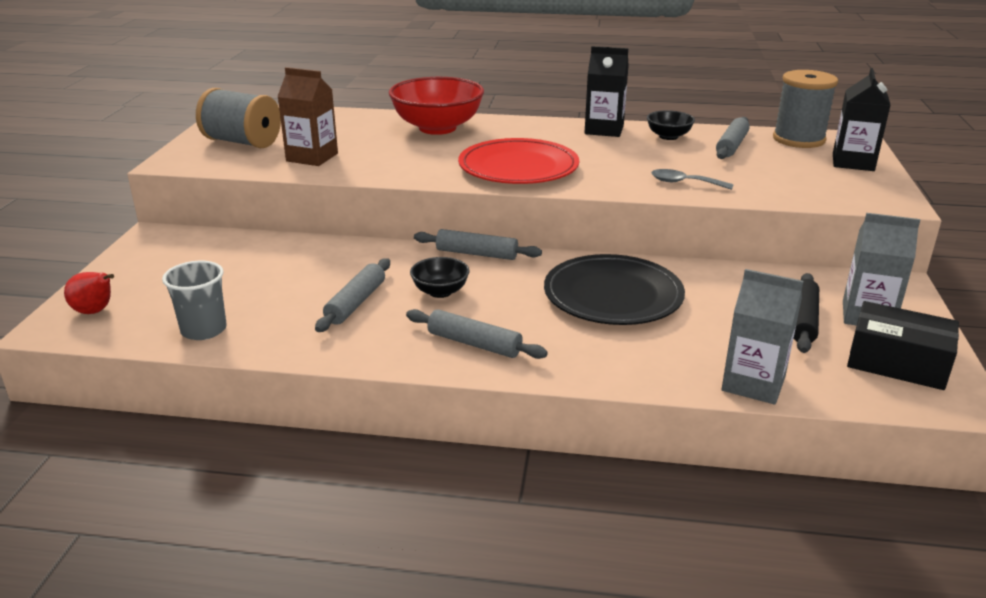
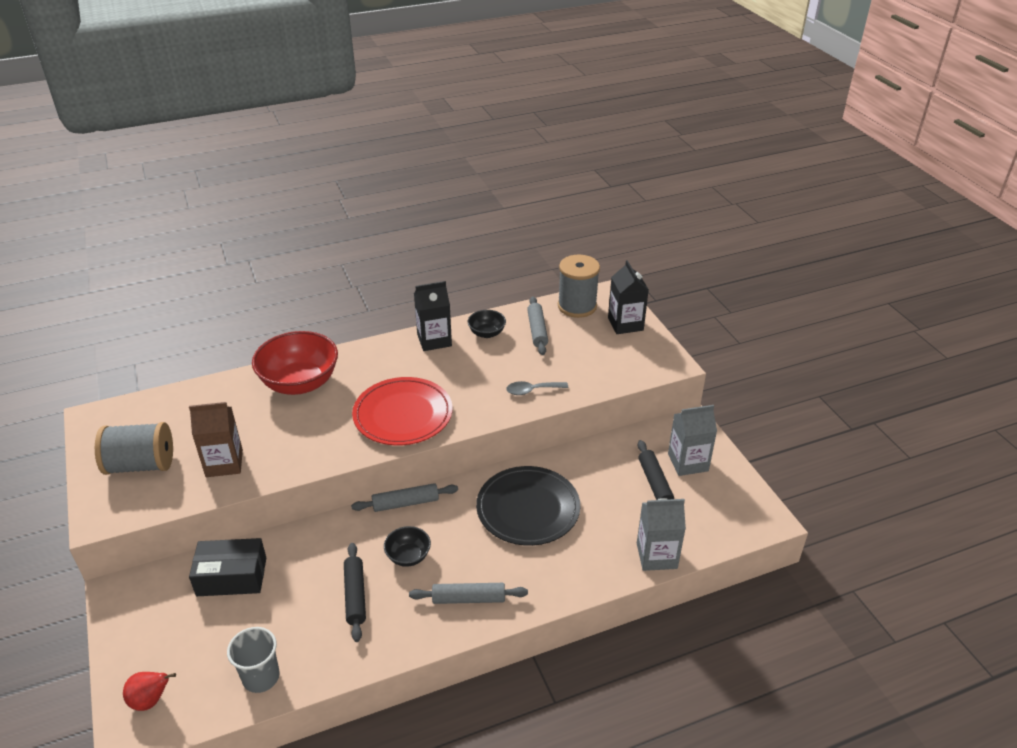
camera: 30 degrees left, 10 degrees up
(356, 303) = (355, 595): grey rolling pin -> black rolling pin
(897, 362) = (722, 499): black box -> black box (232, 576)

